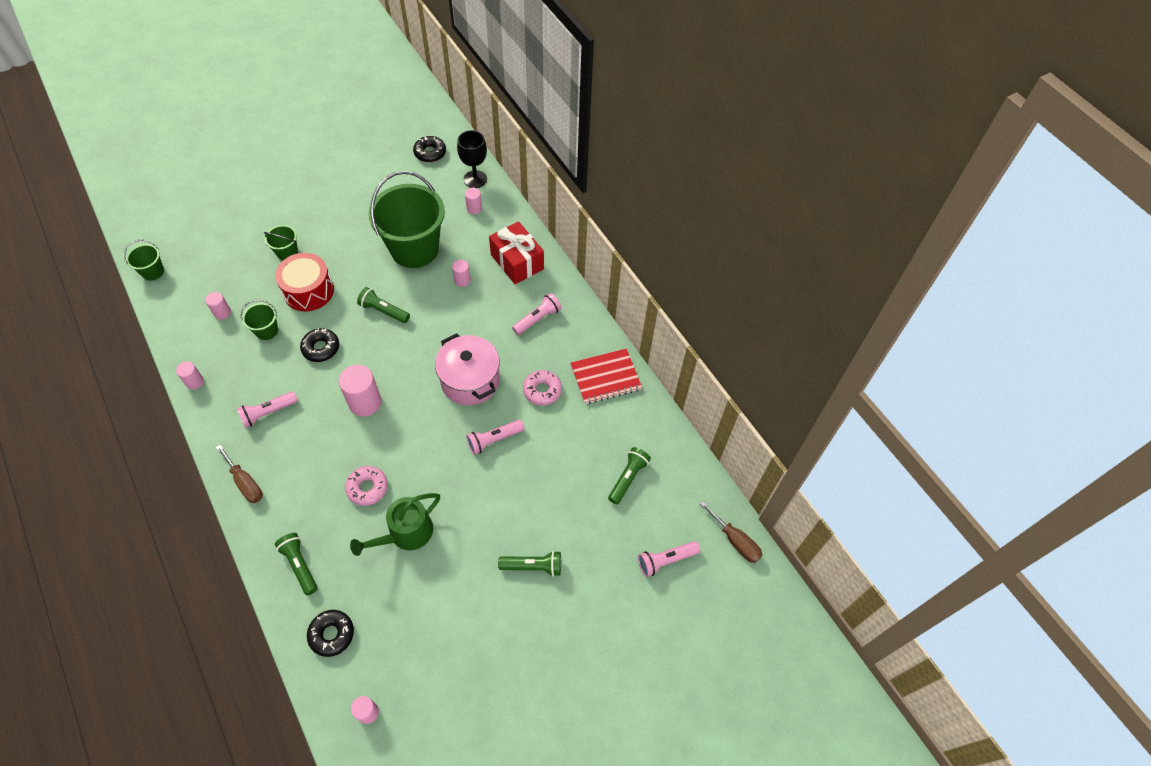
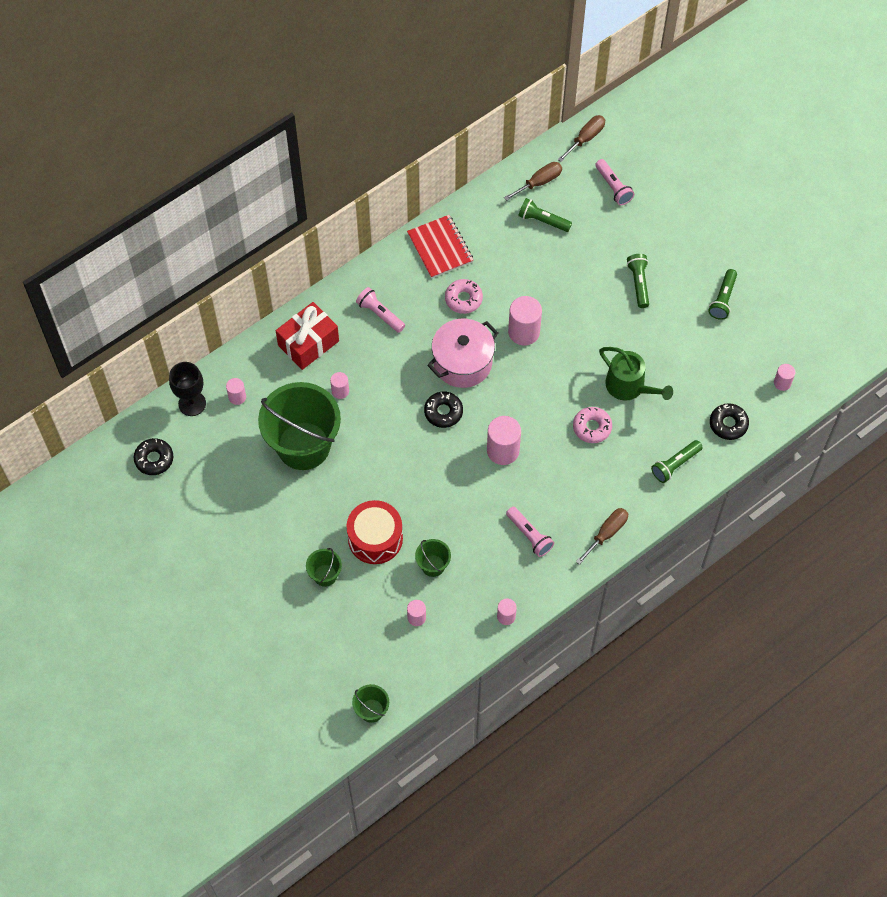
camera: 95 degrees left, 5 degrees up
(321, 348) = (446, 507): black donut -> black donut (443, 412)
(383, 311) = (391, 458): green flashlight -> green flashlight (723, 299)
(494, 440) = (524, 332): pink flashlight -> pink cylinder
(678, 482) = (539, 182): none -> brown screwdriver

